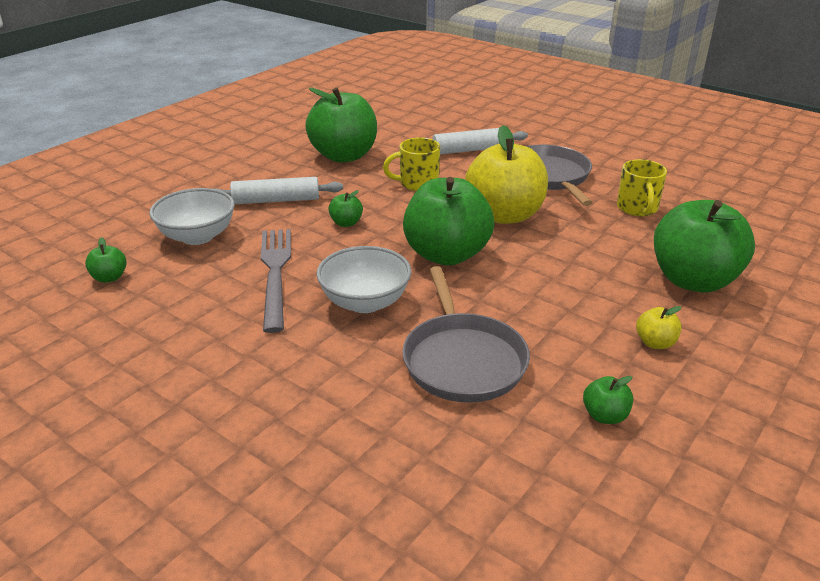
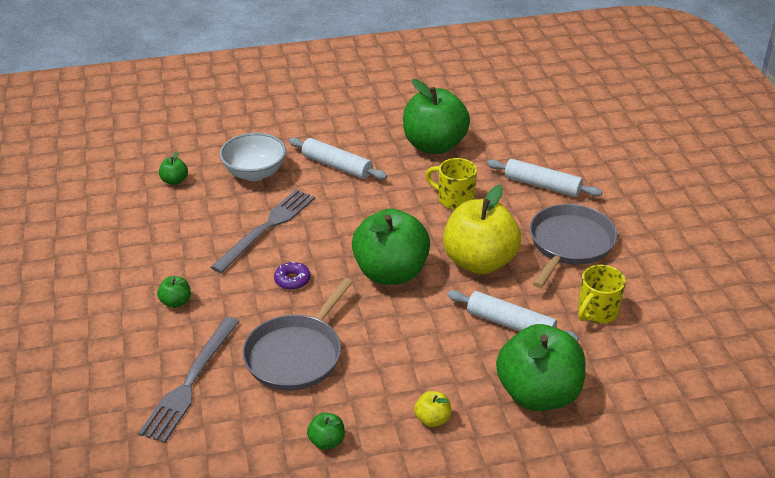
camera: 40 degrees right, 5 degrees up
(346, 223) = (358, 210): green apple -> green apple (176, 302)
(365, 302) = (292, 280): white bowl -> purple donut
(392, 447) = (190, 382): none -> grey fork
(596, 245) = (510, 324): none -> white rolling pin

